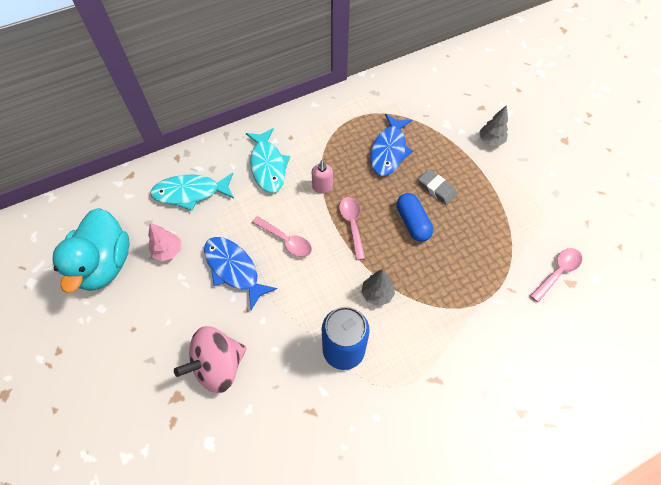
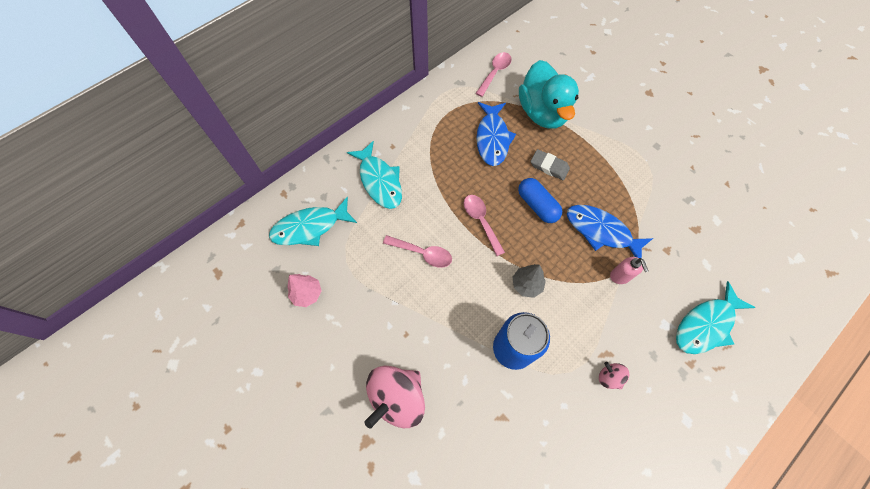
camera: 15 degrees left, 5 degrees up
(105, 264) = (245, 324): turquoise duck -> turquoise duck (542, 113)
(234, 269) = (380, 296): blue fish -> blue fish (601, 231)
(322, 187) = (440, 190): pink soap dispenser -> pink soap dispenser (620, 276)
(431, 403) = (609, 377): none -> pink spinning top
(490, 141) = (583, 108): grey tree -> none
(550, 379) = (706, 324): none -> turquoise fish
(557, 272) = (681, 221): pink spoon -> pink spoon (495, 73)

